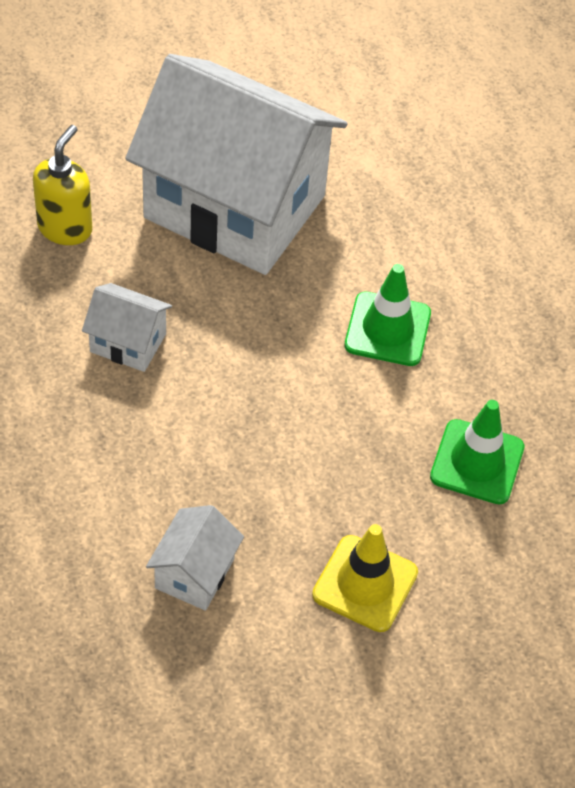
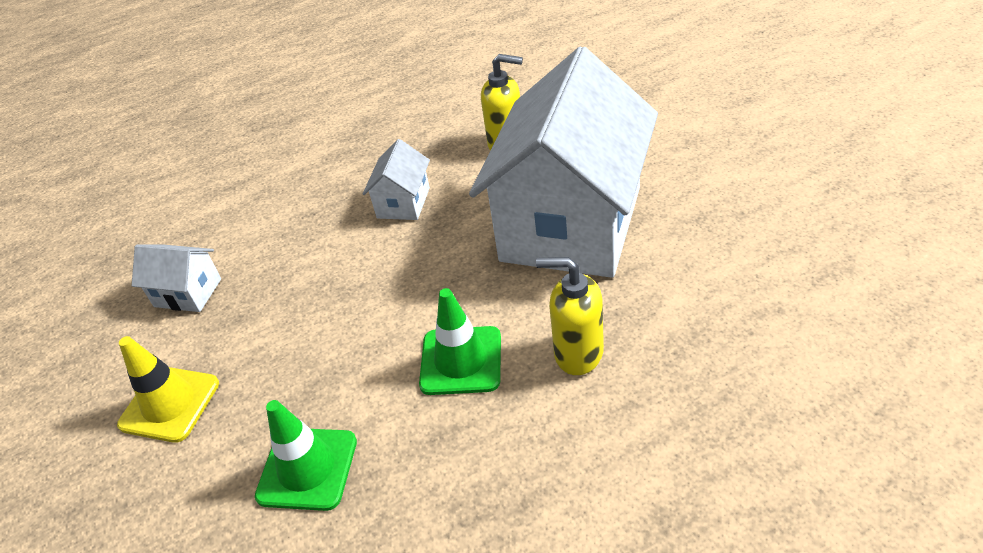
camera: 90 degrees right, 10 degrees down
(406, 244) = (577, 353): none -> yellow soap dispenser

